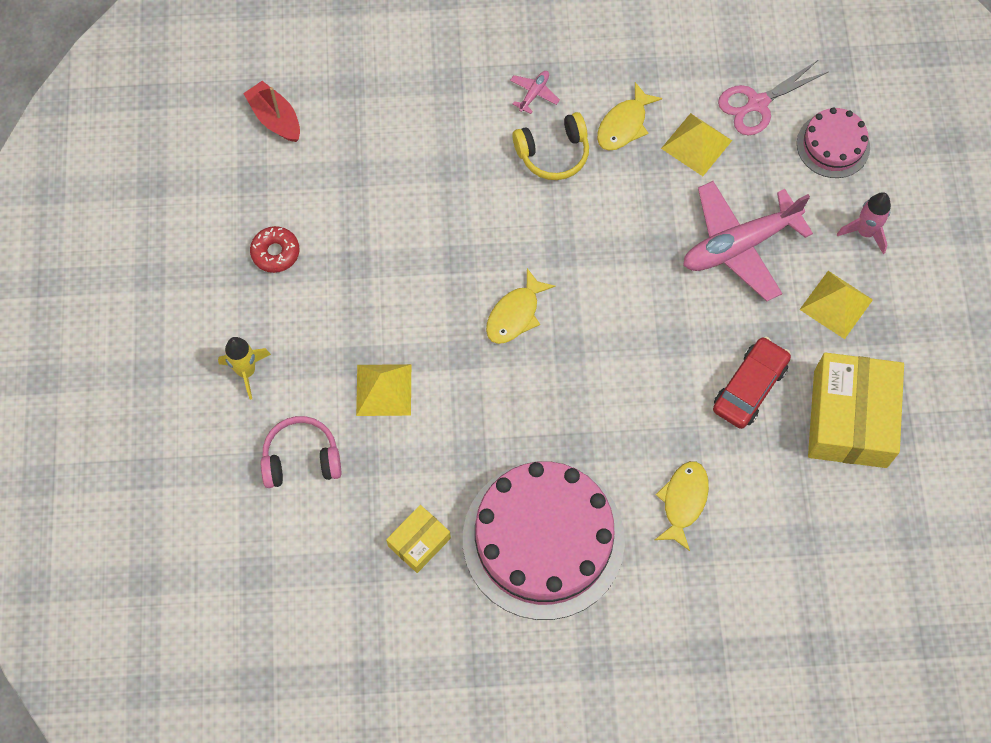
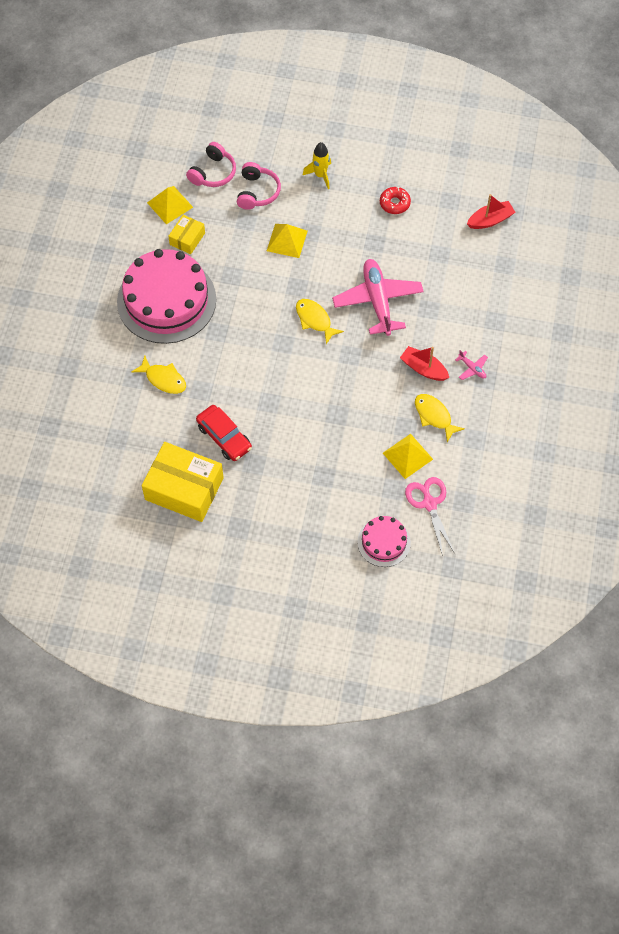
camera: 105 degrees right, 5 degrees down
(279, 539) = (213, 173): none -> pink headphones
(419, 542) = (187, 239): yellow box -> yellow box turned 60 degrees clockwise
(553, 153) = (423, 368): yellow headphones -> red boat
(739, 245) = (325, 460): pink plane -> pink plane (378, 301)
(836, 304) = (265, 506): yellow pyramid -> yellow pyramid (170, 205)
(865, 232) = (311, 541): pink rocket -> none

